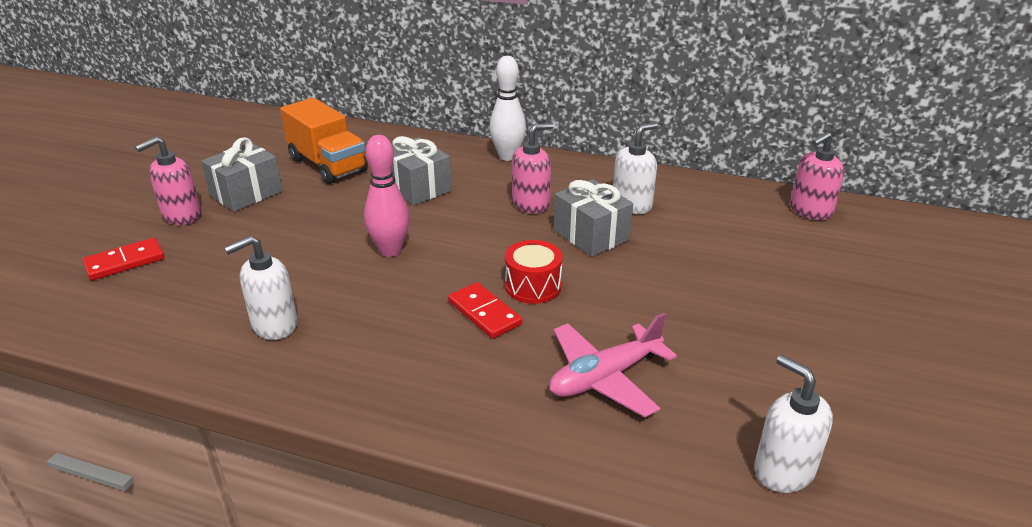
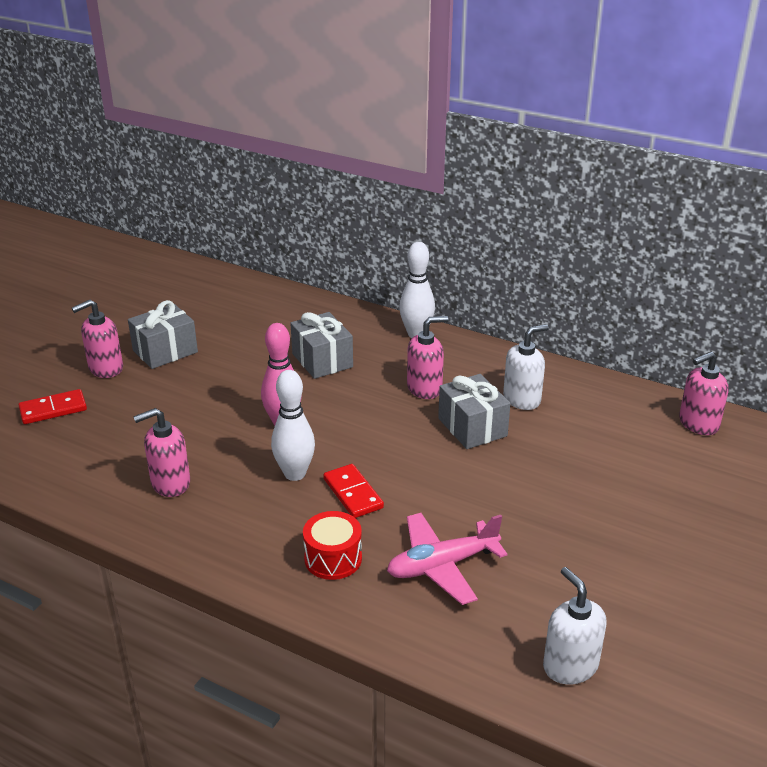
camera: 10 degrees right, 0 degrees up
(274, 325) = (170, 483): white soap dispenser -> pink soap dispenser
(328, 165) = (243, 327): orange truck -> none
(415, 300) = (295, 474): none -> white bowling pin
(533, 286) = (403, 472): red drum -> red drum (333, 558)

